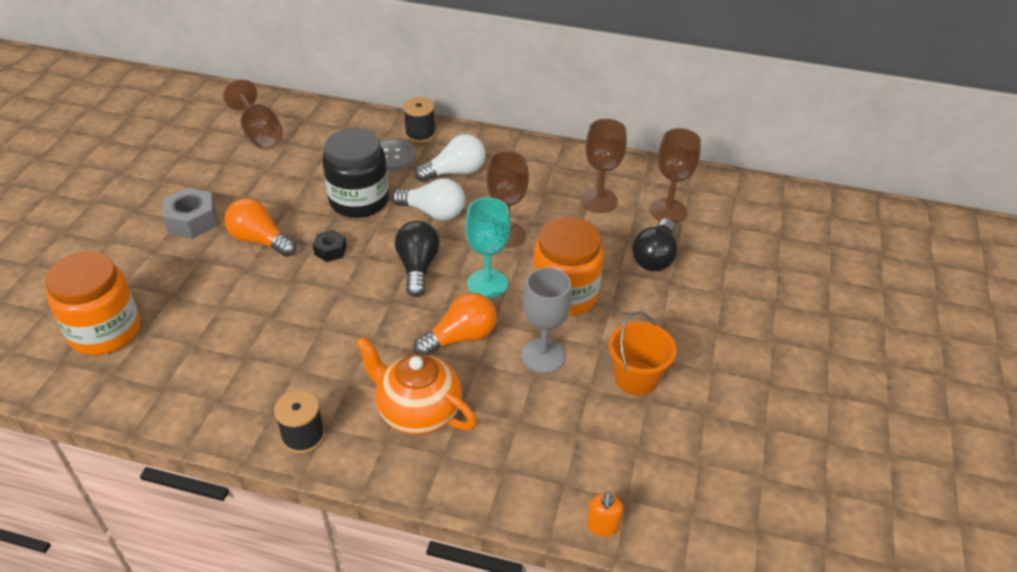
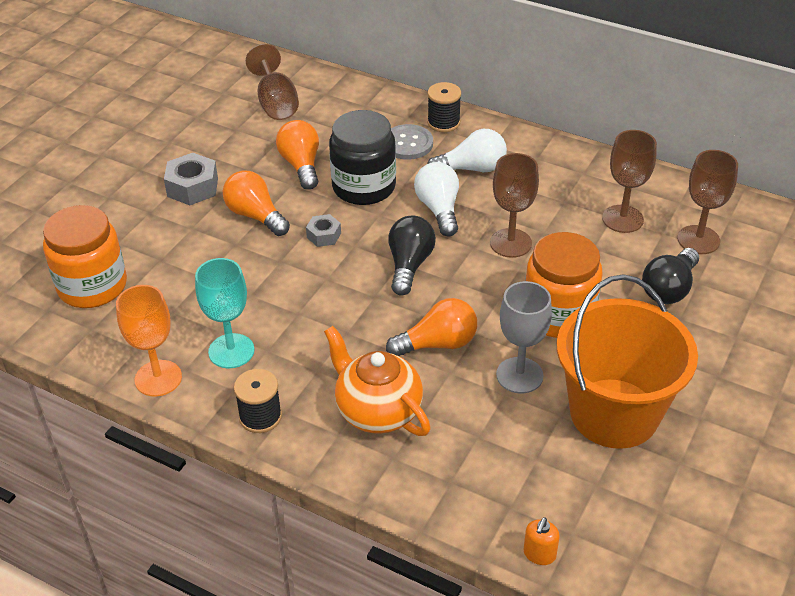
camera: 15 degrees right, 0 degrees up
(191, 414) = (158, 378): none -> orange goblet
(295, 188) = (301, 165): none -> orange light bulb
(330, 250) = (324, 235): black nut -> grey nut
(433, 212) = (439, 209): white light bulb -> white light bulb turned 135 degrees counterclockwise
(487, 284) = (478, 292): turquoise goblet -> turquoise goblet (231, 351)
(636, 378) = (614, 413): orange bucket -> orange bucket, size x1.87

